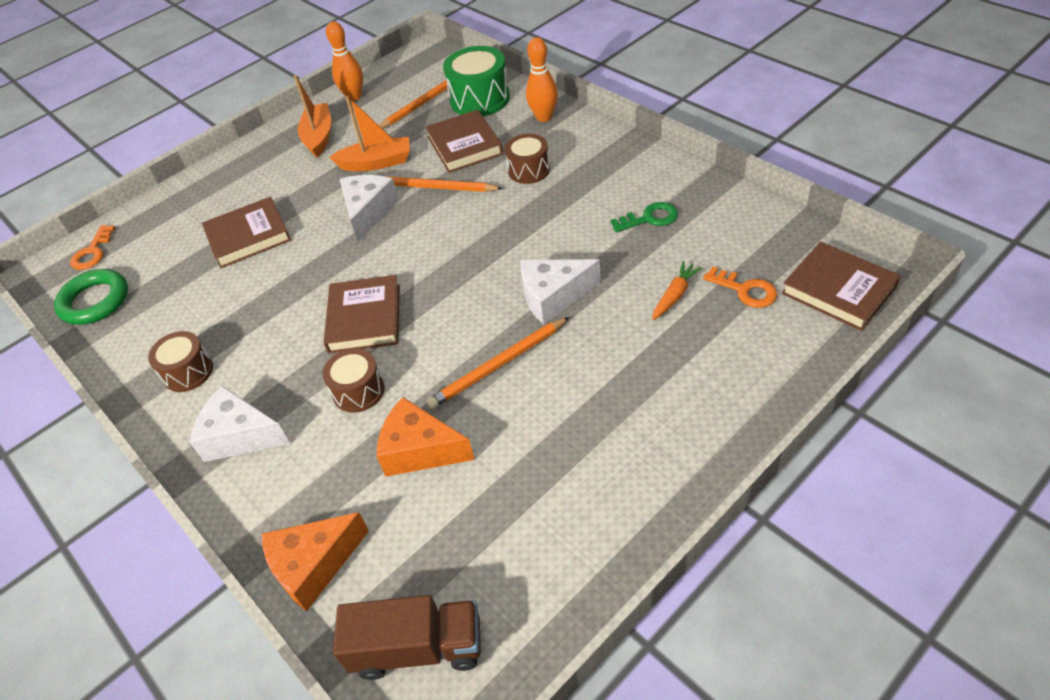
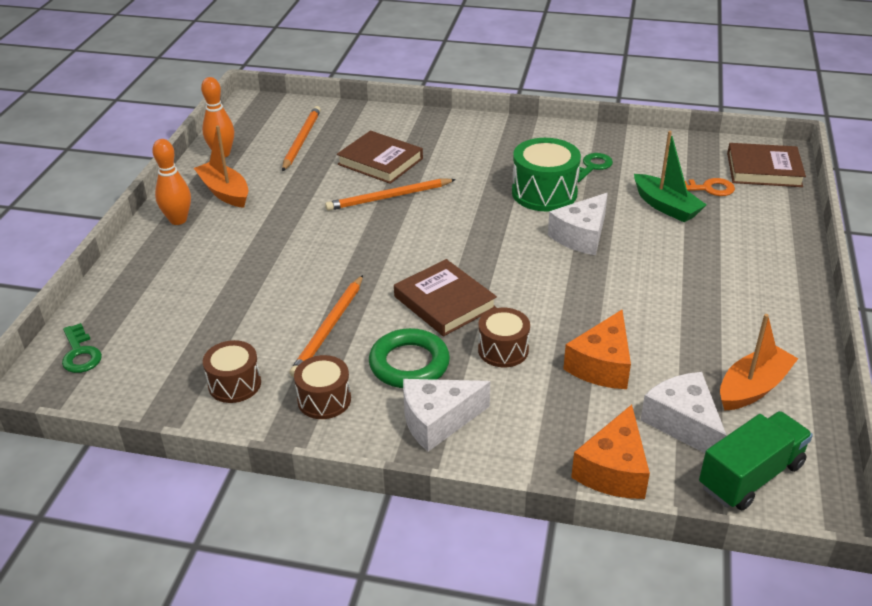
camera: 40 degrees left, 10 degrees down
(92, 252) = (80, 353): orange key -> green key
(95, 301) = (140, 389): green ring -> green ring (409, 364)
(248, 236) = (250, 284): brown book -> none
(368, 212) = (350, 231): white cheese -> white cheese (683, 423)
(376, 163) = (311, 195): orange boat -> orange boat (753, 387)
(417, 648) = (750, 476): brown truck -> green truck
(420, 450) = (602, 365): orange cheese -> orange cheese turned 45 degrees counterclockwise
(480, 99) = (352, 127): green drum -> green drum (544, 193)
(498, 365) = (594, 291): orange pencil -> orange pencil (329, 328)
(529, 170) = (459, 163): brown drum -> brown drum (234, 384)
(544, 117) = (426, 125): orange bowling pin -> orange bowling pin (178, 220)
(674, 295) = (666, 206): orange carrot -> green boat

